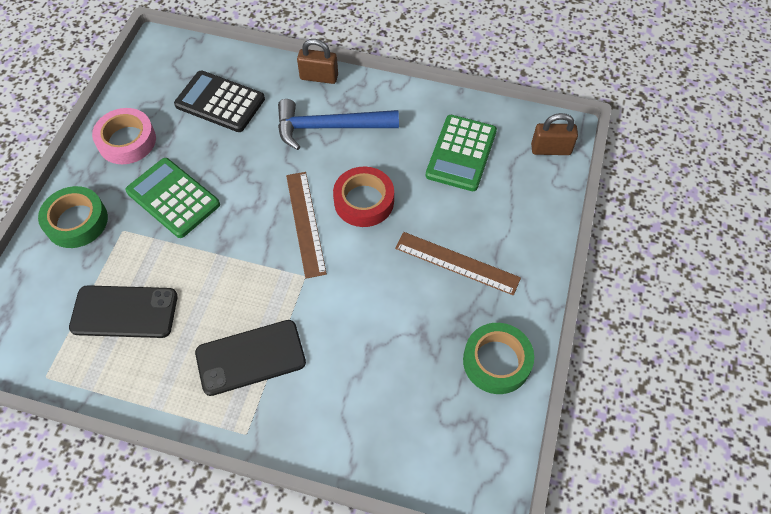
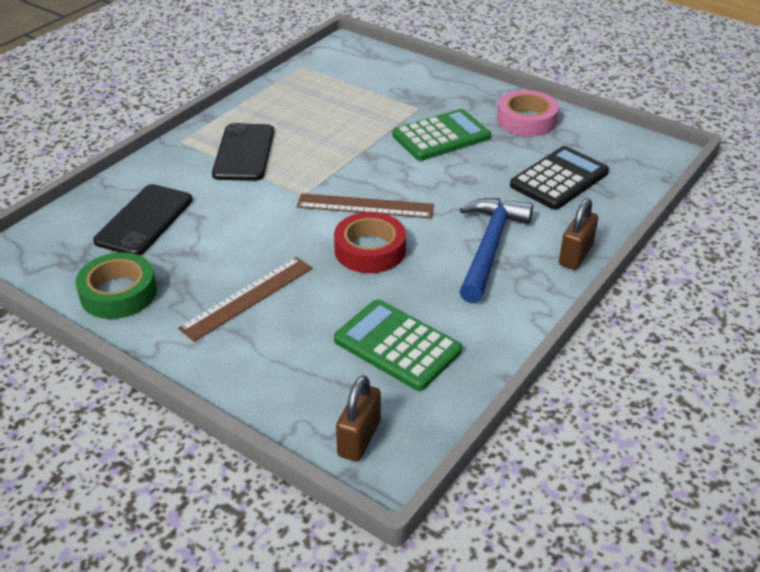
camera: 110 degrees right, 20 degrees down
(76, 221) = (442, 88): green tape -> none
(124, 312) = (334, 101): black phone -> black phone (144, 220)

